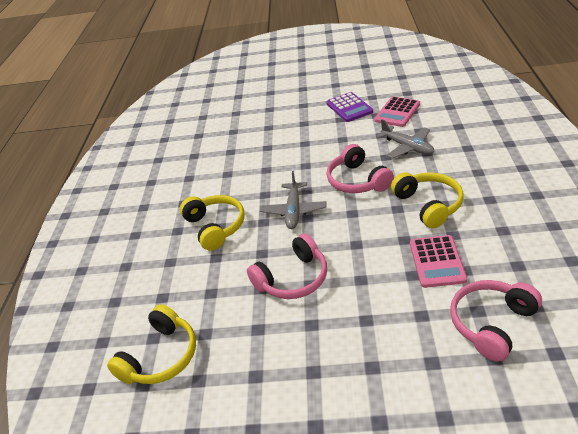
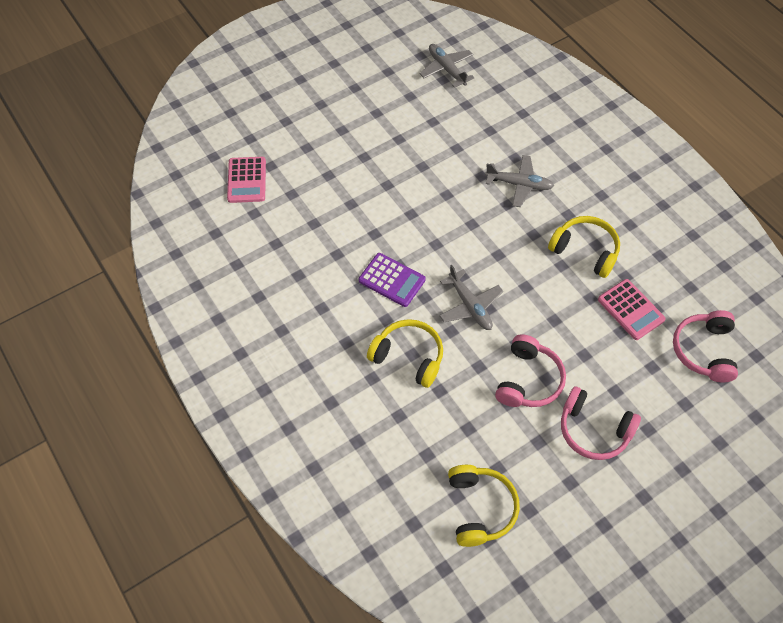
camera: 40 degrees left, 20 degrees up
(349, 108) = (420, 146): purple calculator -> purple calculator (391, 280)
(357, 181) = (502, 245): pink headphones -> pink headphones (593, 430)
(397, 112) = (476, 137): pink calculator -> pink calculator (246, 180)
(410, 72) = (446, 69): none -> grey plane

